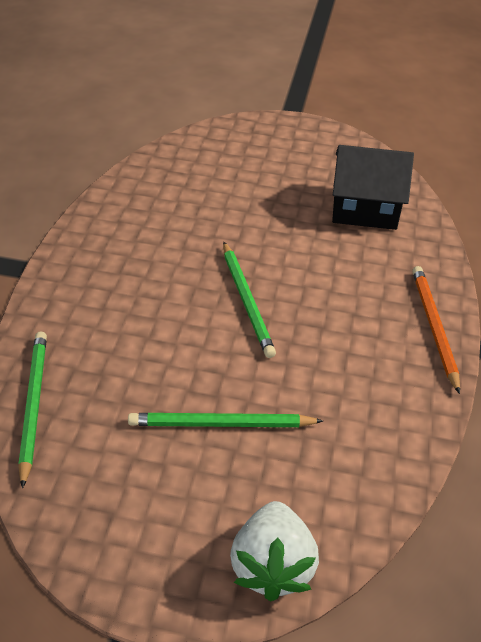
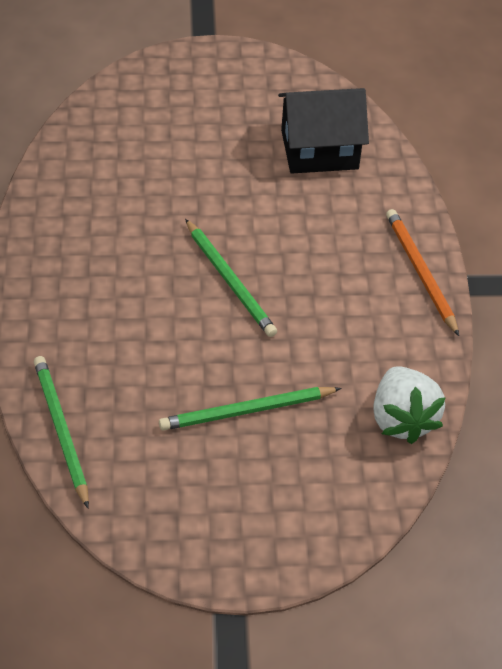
camera: 15 degrees left, 5 degrees up
(272, 566) = (332, 525): white strawberry -> white strawberry (402, 420)

